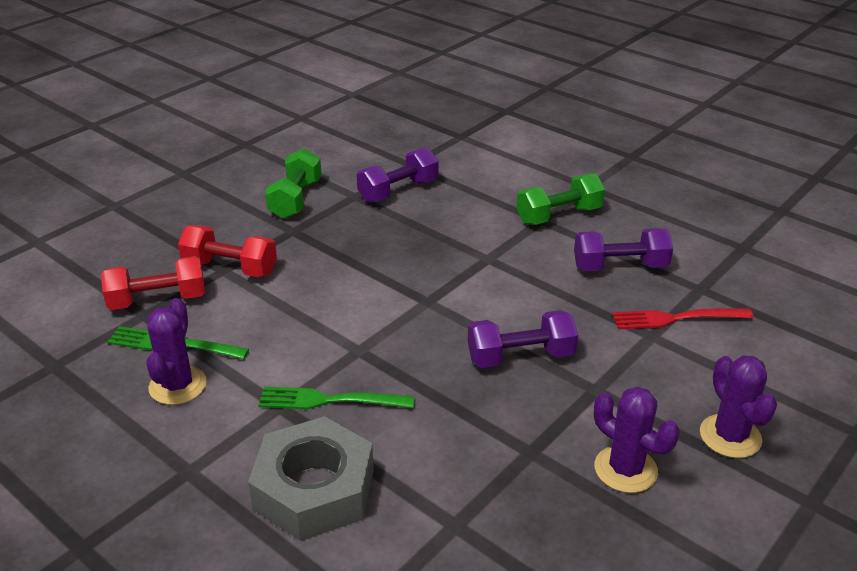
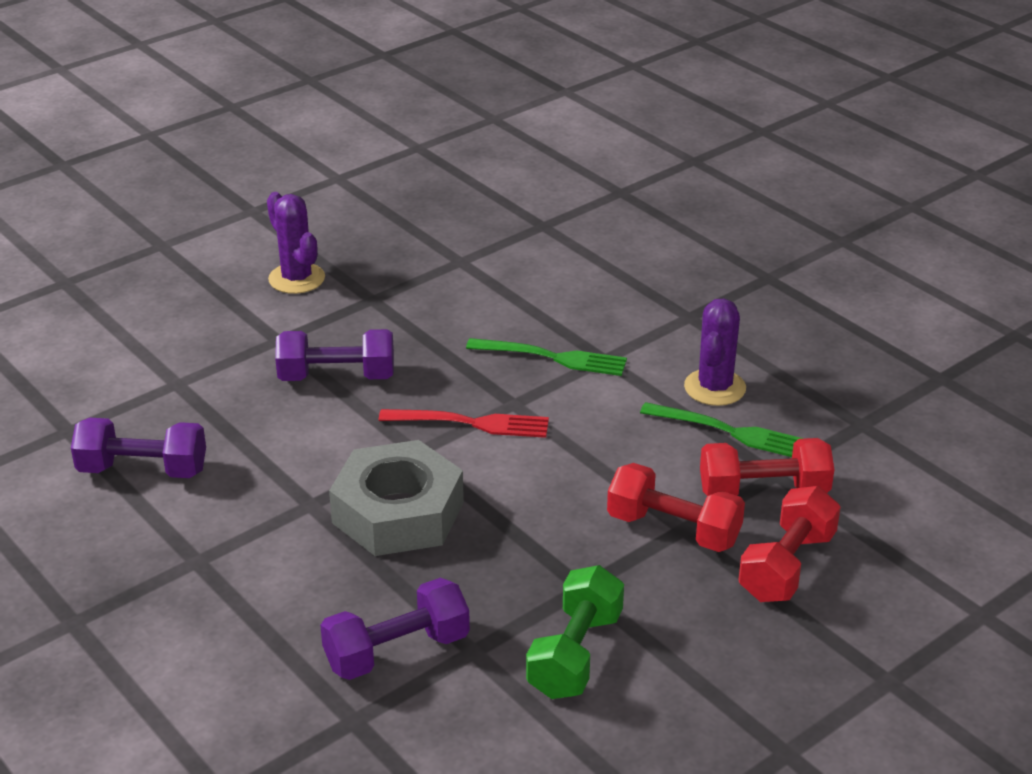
camera: 170 degrees left, 0 degrees up
(155, 254) = (787, 566): none -> red dumbbell
(314, 489) = (575, 293): grey nut -> grey nut (398, 512)
(558, 215) = (164, 566): green dumbbell -> none
(676, 318) = (132, 397): red fork -> red fork (471, 423)
(730, 436) = (183, 291): purple cactus -> none

